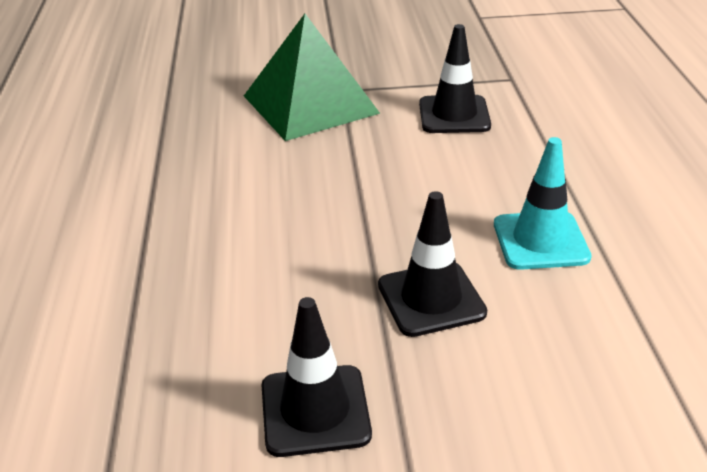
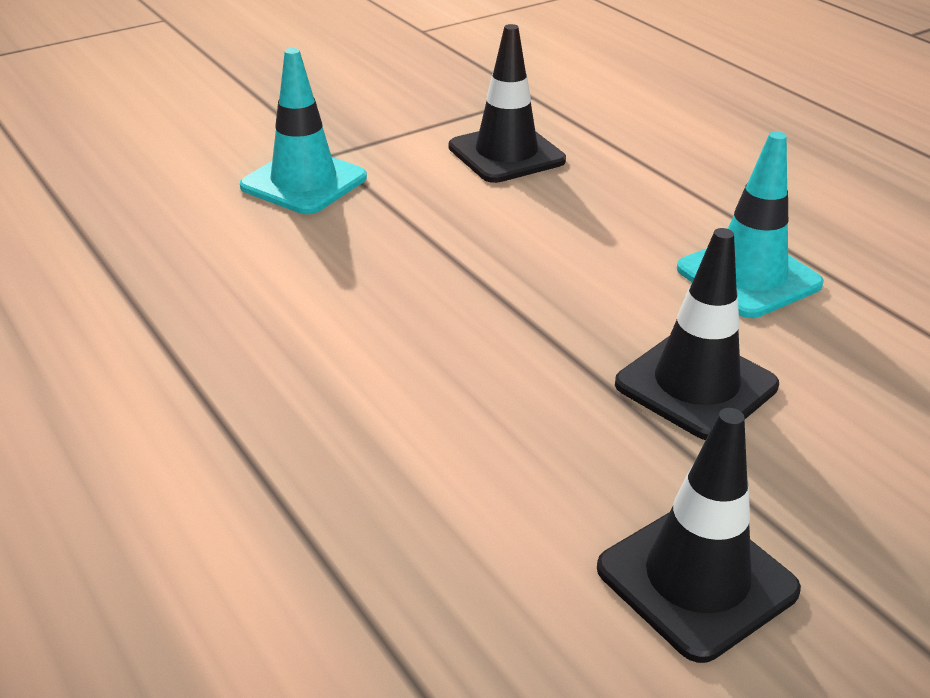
camera: 30 degrees left, 0 degrees up
(310, 104) = (304, 182): green pyramid -> turquoise traffic cone

